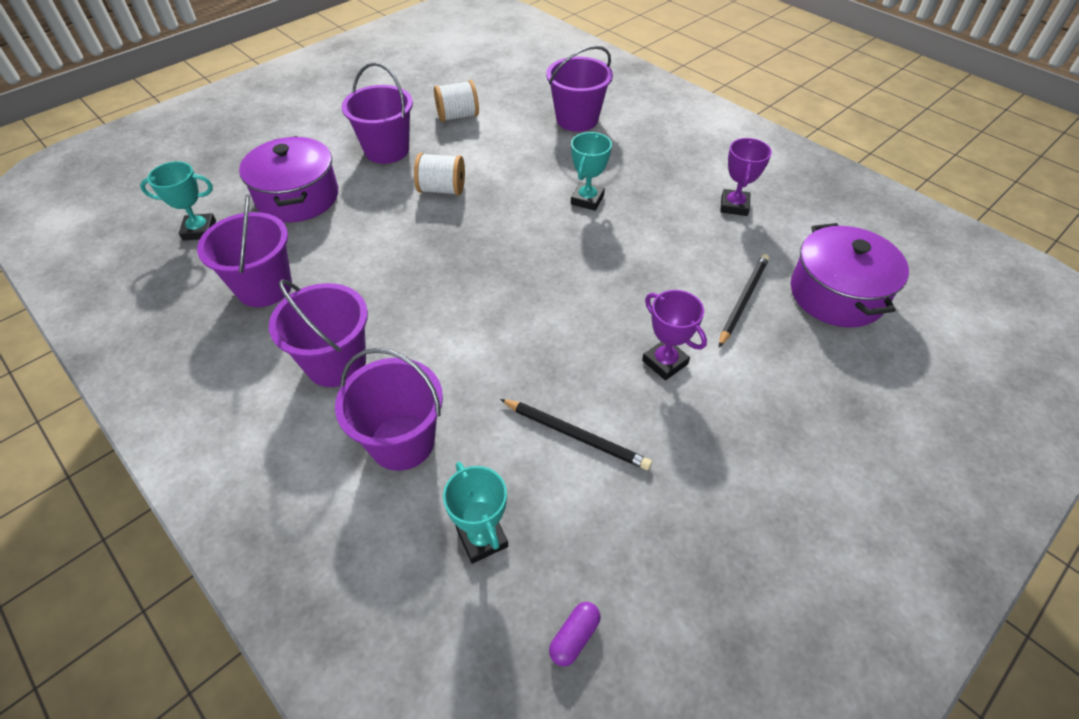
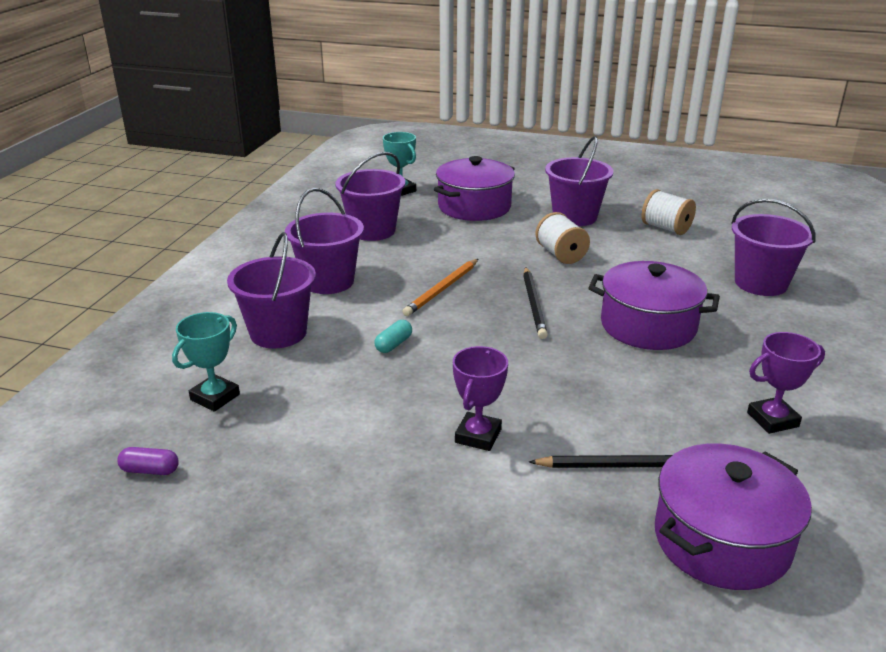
camera: 60 degrees right, 20 degrees down
(430, 287) = (442, 289): none -> orange pencil
(495, 360) = (394, 344): none -> turquoise capsule
(576, 435) = (347, 410): black pencil -> black pencil (534, 304)
(587, 200) = (648, 326): turquoise trophy -> purple pot

